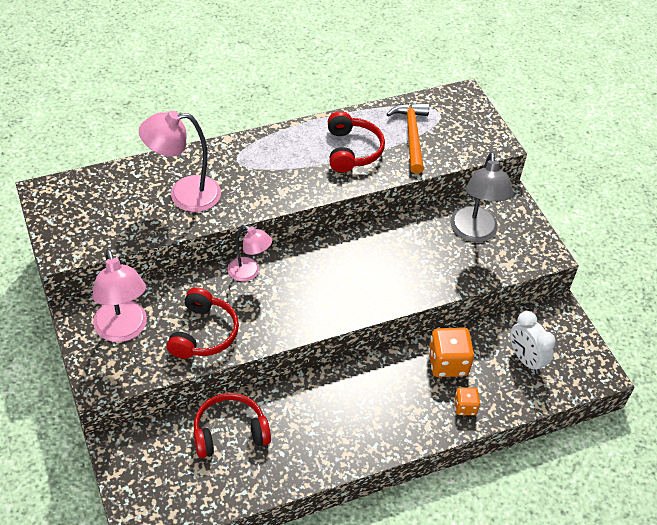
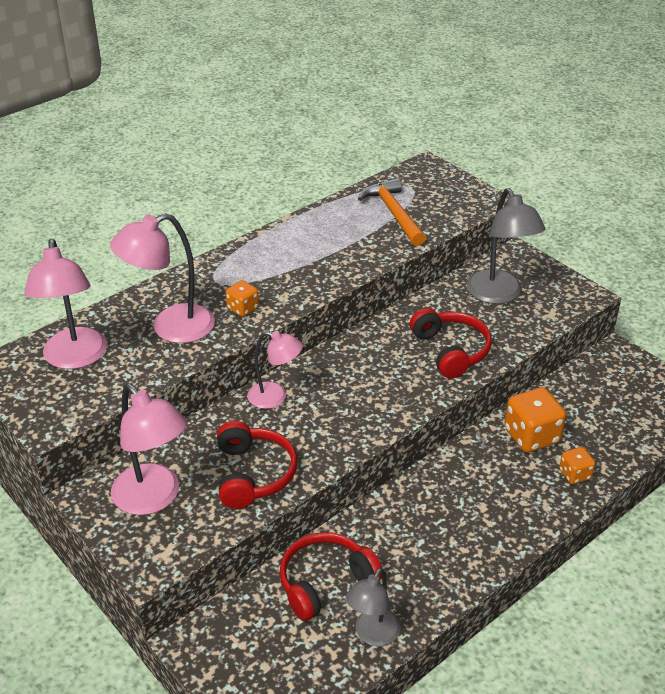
camera: 15 degrees left, 10 degrees down
(103, 200) = (75, 358): none -> pink lamp
(245, 484) = (372, 635): none -> grey lamp
(246, 193) = (242, 308): none -> orange dice
(352, 150) = (338, 241): red headphones -> red headphones (451, 350)
(525, 359) = (610, 409): white clock -> none

